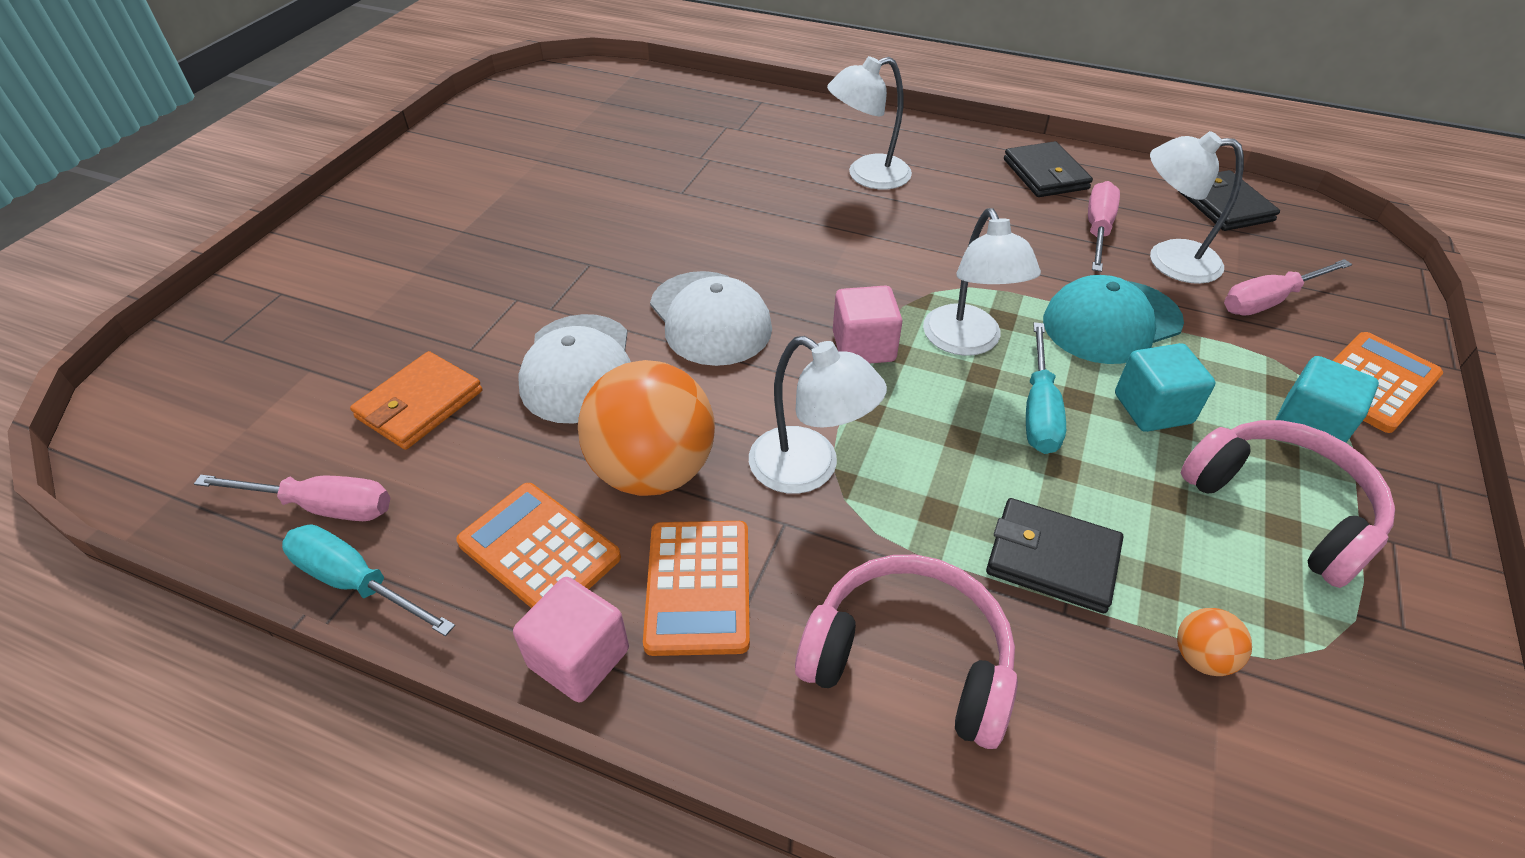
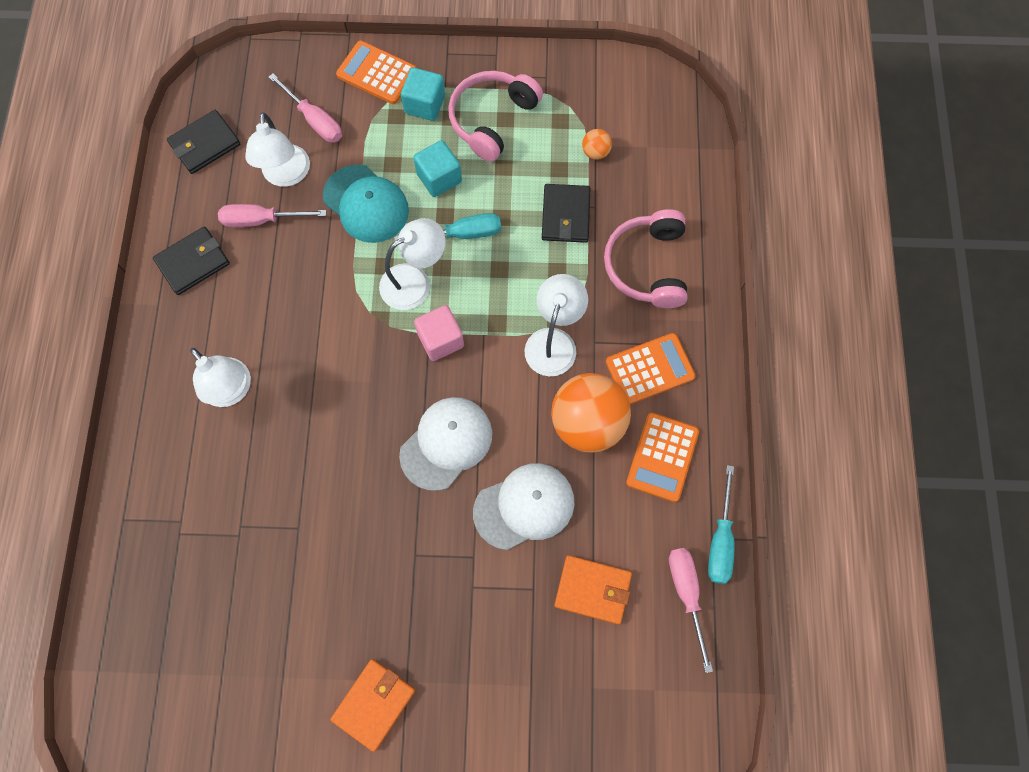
camera: 110 degrees left, 25 degrees up
(461, 206) = (374, 704): none -> orange wallet
(579, 658) = (709, 407): pink cube -> none

